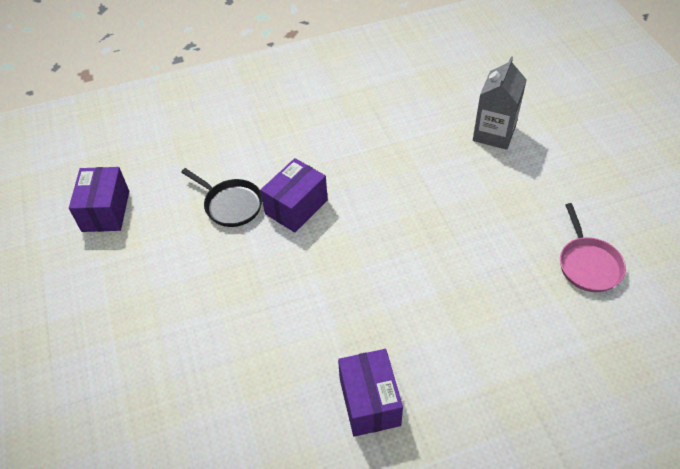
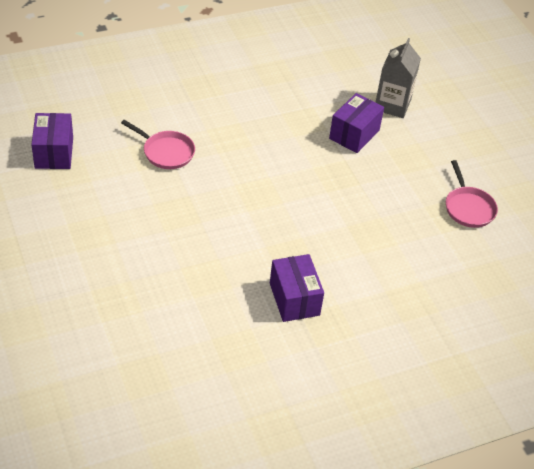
camera: 10 degrees left, 5 degrees down
(231, 205) = (166, 152): black pan -> pink pan
(296, 207) = (223, 156): purple box -> purple box (354, 134)

